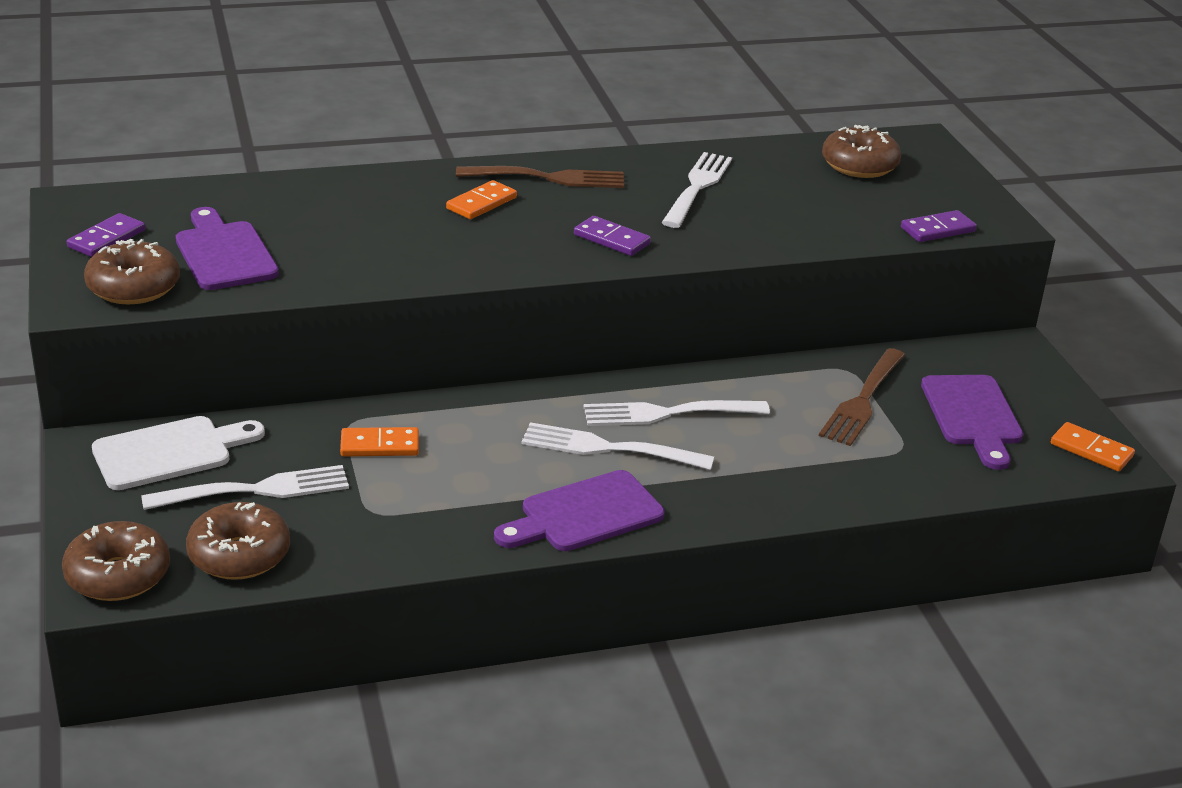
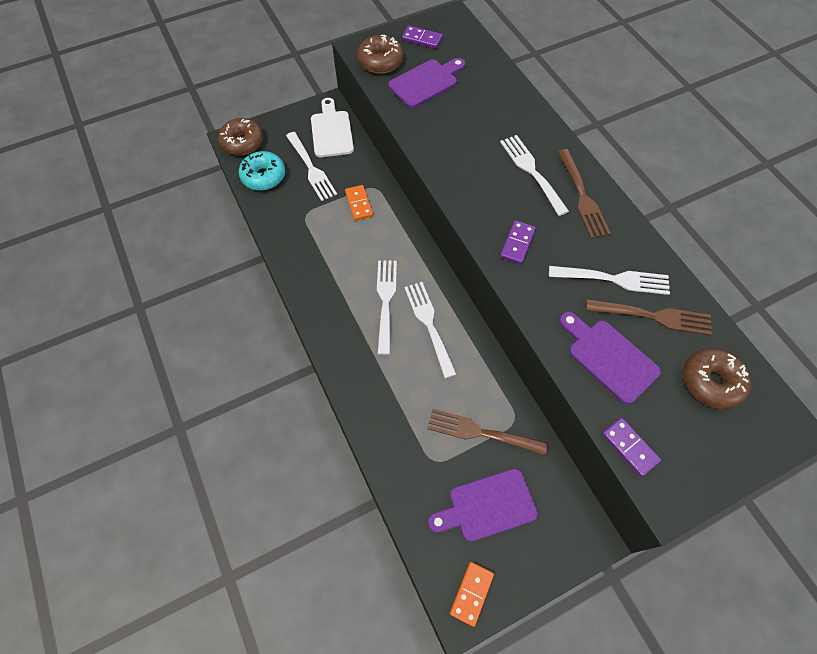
camera: 80 degrees right, 30 degrees up
(169, 452) = (331, 131): white cutting board -> white cutting board turned 150 degrees counterclockwise
(239, 555) = (263, 176): brown donut -> turquoise donut
(481, 203) = (532, 171): orange domino -> white fork
(585, 514) = (324, 301): purple cutting board -> purple cutting board (608, 357)
(761, 176) = (653, 316): none -> brown fork

